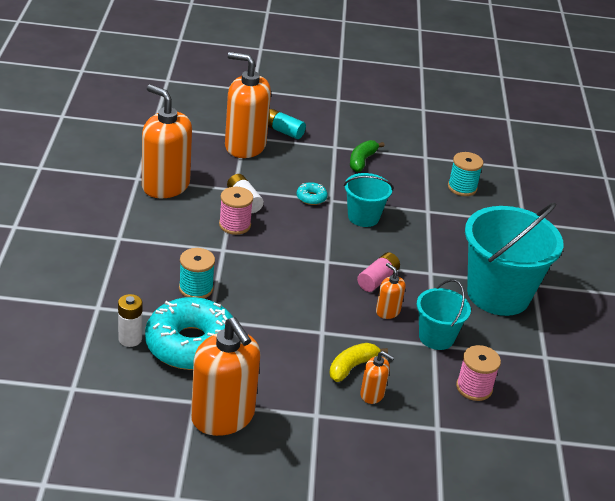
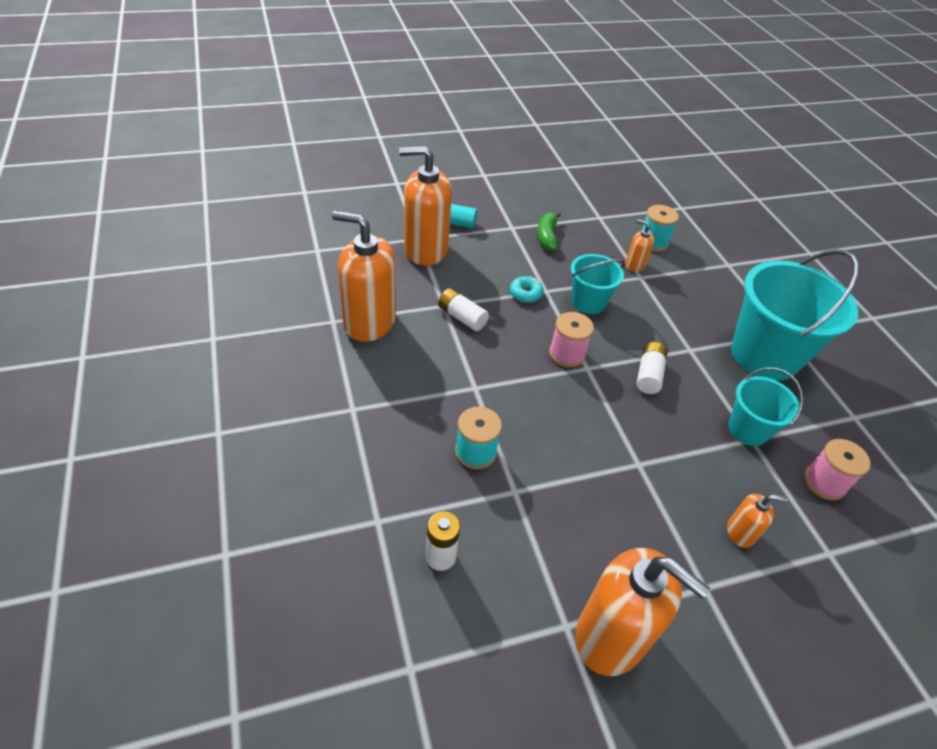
camera: 20 degrees left, 10 degrees up
(191, 344) = (514, 537): turquoise donut -> none
(234, 225) = (469, 351): pink spool -> pink spool (566, 354)
(352, 367) = (697, 501): yellow banana -> none
(377, 279) = (649, 375): pink battery -> white battery
(387, 311) = (683, 413): orange soap dispenser -> orange soap dispenser (634, 265)

